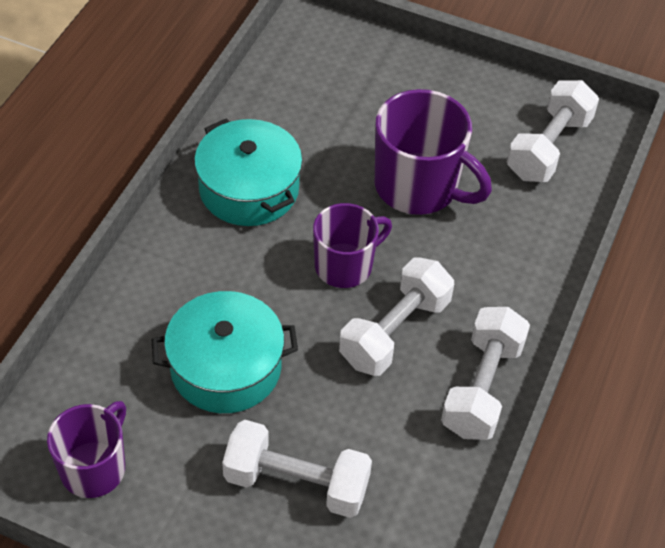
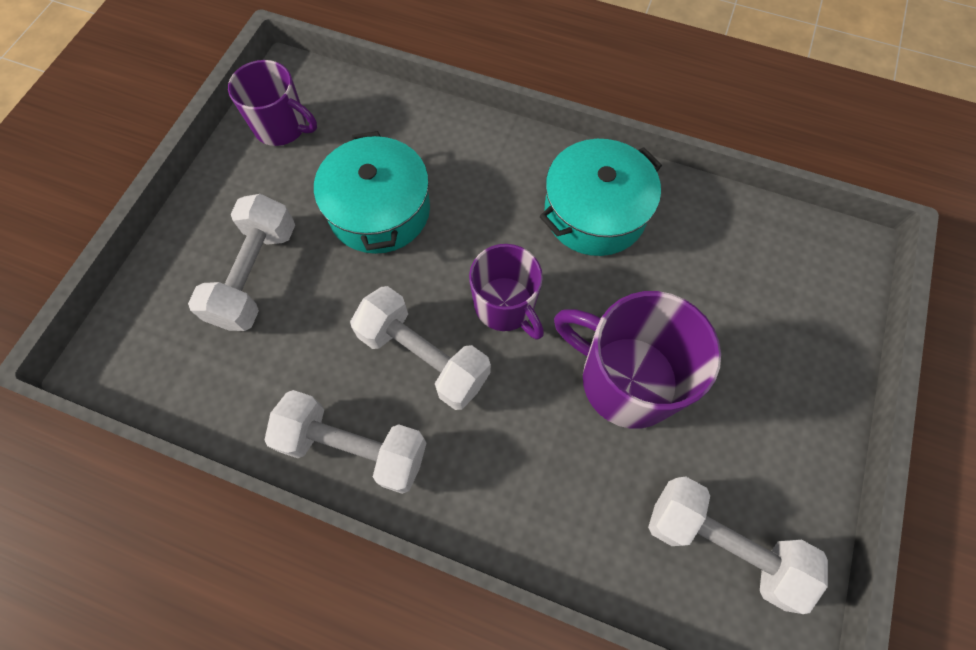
camera: 90 degrees right, 15 degrees up
(418, 187) = (625, 379): purple mug -> purple mug turned 90 degrees clockwise

